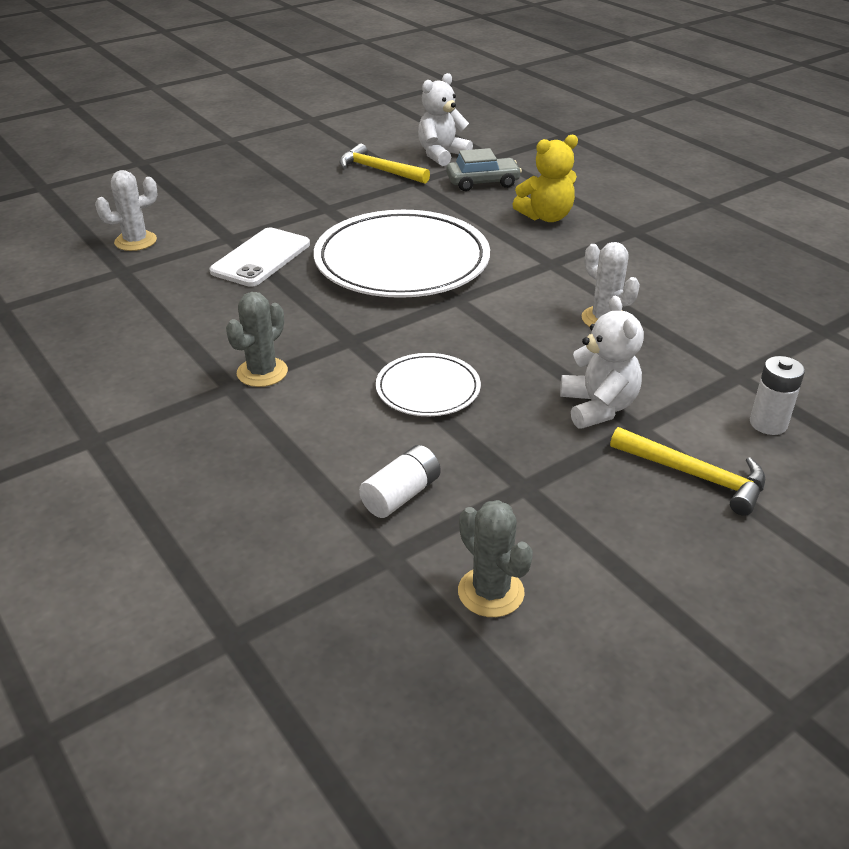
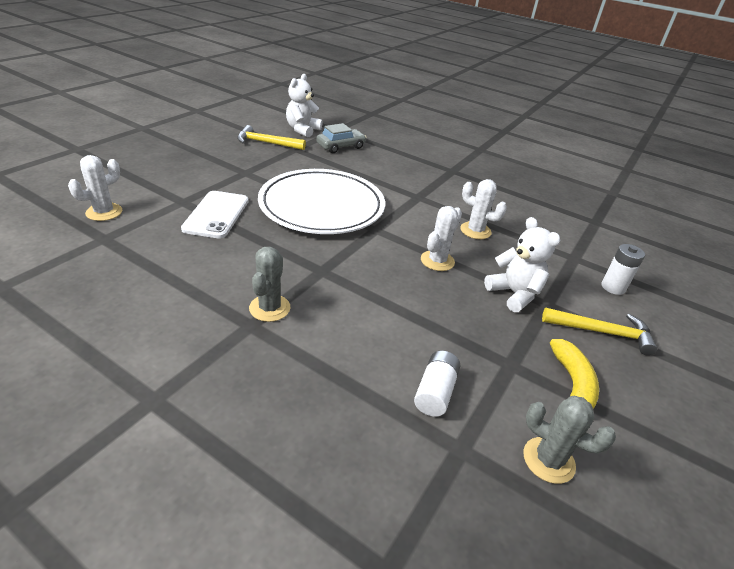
camera: 25 degrees left, 0 degrees up
(428, 389) = (399, 300): white plate -> none
(516, 350) = (437, 261): none -> white cactus
(546, 217) = (395, 166): yellow teddy bear -> none
(593, 525) = (572, 384): none -> yellow banana

